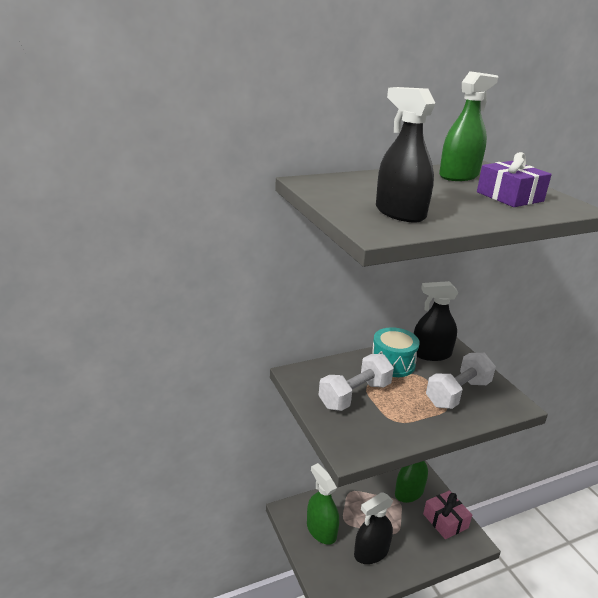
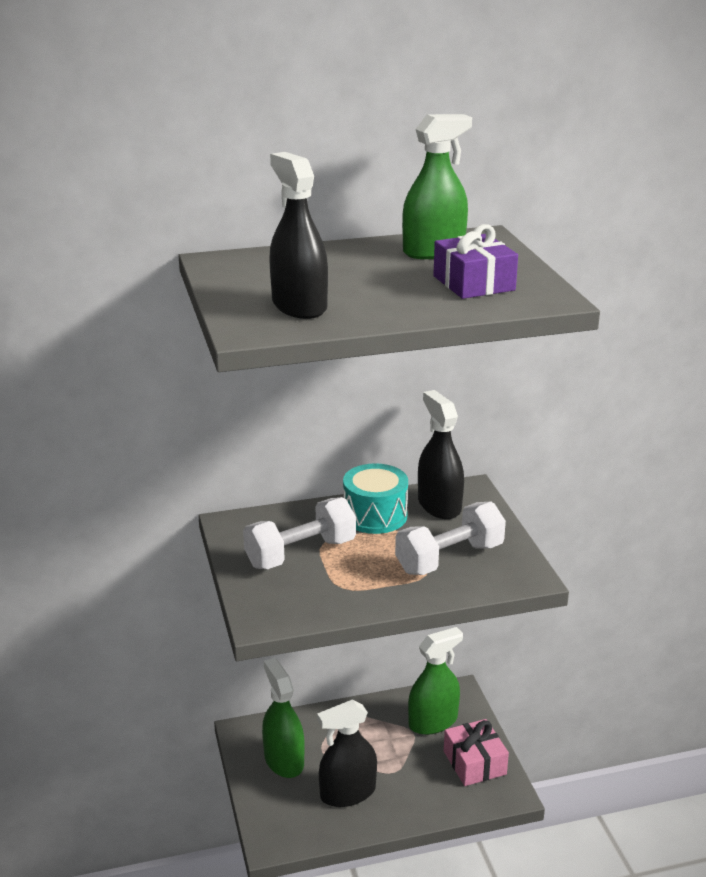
camera: 10 degrees right, 0 degrees up
(431, 354) = (439, 505): black spray bottle -> black spray bottle turned 60 degrees clockwise

